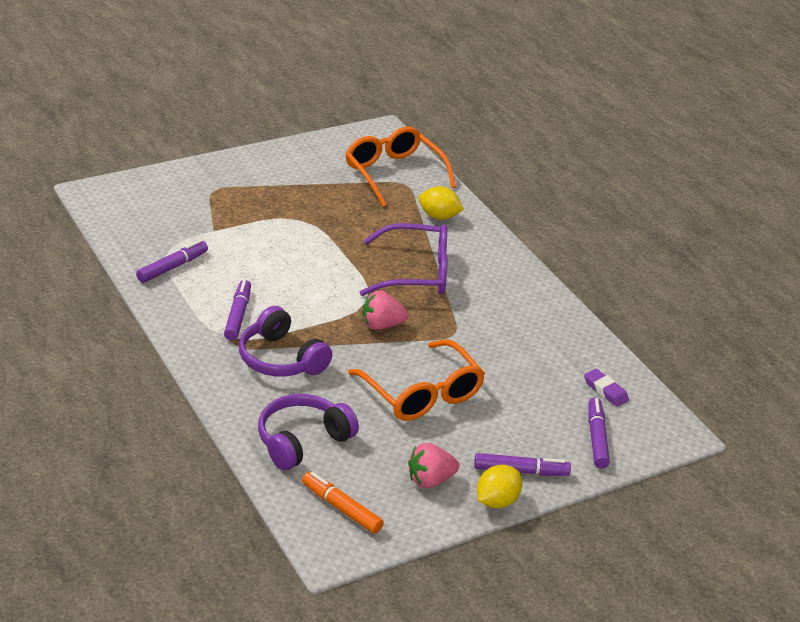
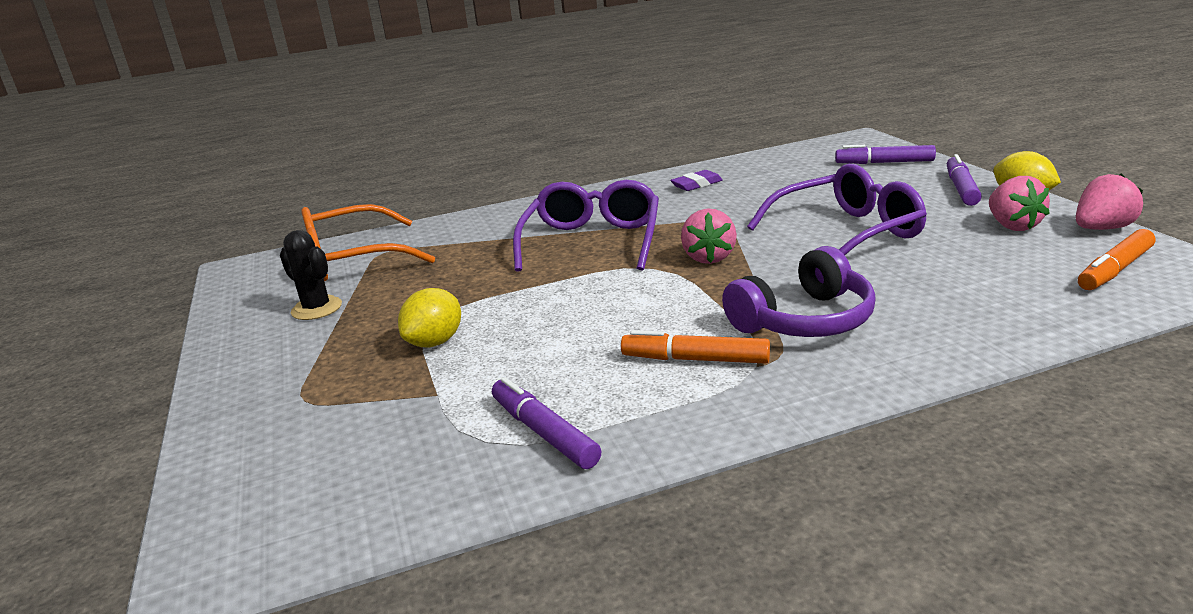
camera: 75 degrees left, 10 degrees down
(238, 315) = (695, 359): purple marker -> orange marker
(302, 441) = (992, 298): purple headphones -> none
(319, 173) = (317, 308): none -> black cactus
(420, 525) = (1102, 228): none -> pink strawberry
(422, 394) = (847, 233): orange glasses -> purple glasses
(439, 216) = (469, 232): yellow lemon -> yellow lemon (435, 342)
(605, 391) = (805, 160): purple eraser -> purple eraser (696, 184)

